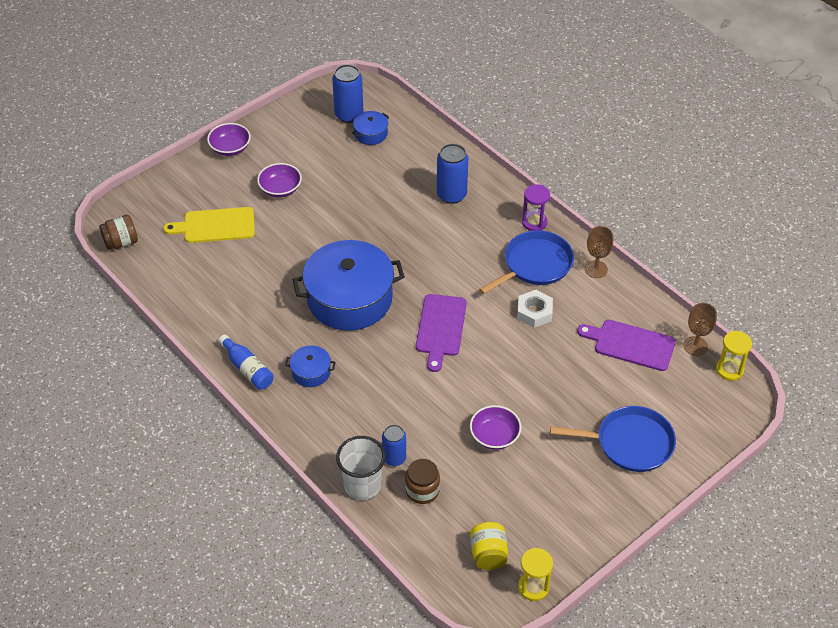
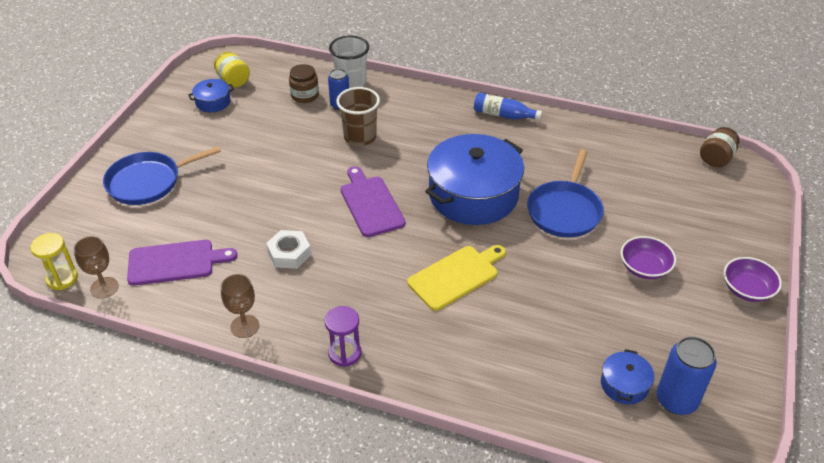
camera: 150 degrees right, 5 degrees down
(215, 226) = (659, 205): yellow cutting board -> yellow cutting board (456, 276)
(311, 372) = (452, 131): blue pot -> blue pot (213, 102)
(402, 405) = (360, 137): none -> brown cup
(451, 195) = (462, 345): blue can -> none
(494, 436) = (269, 145): purple bowl -> none
(533, 587) = (191, 76): yellow hourglass -> none
(535, 265) = (316, 302): blue pan -> blue pan (565, 210)

